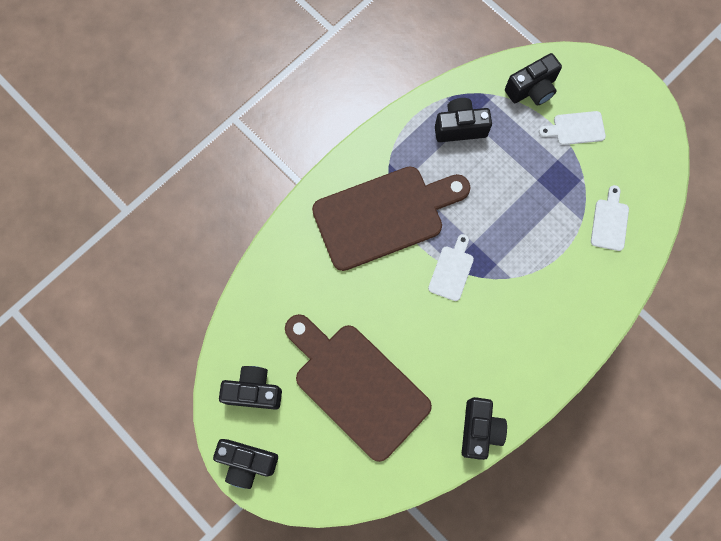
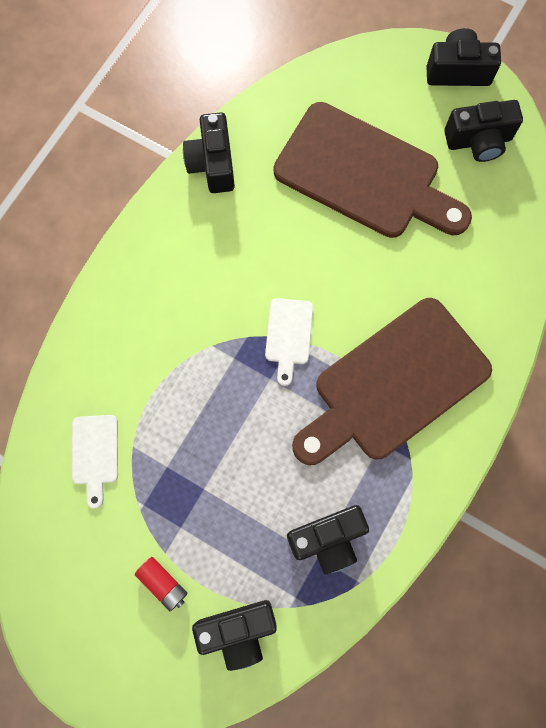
camera: 165 degrees right, 0 degrees up
(532, 89) = (238, 631): black camera -> black camera turned 150 degrees counterclockwise
(575, 128) = (163, 583): white cutting board -> red battery

